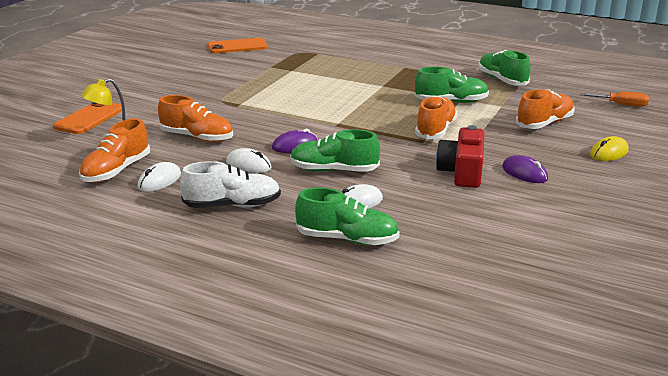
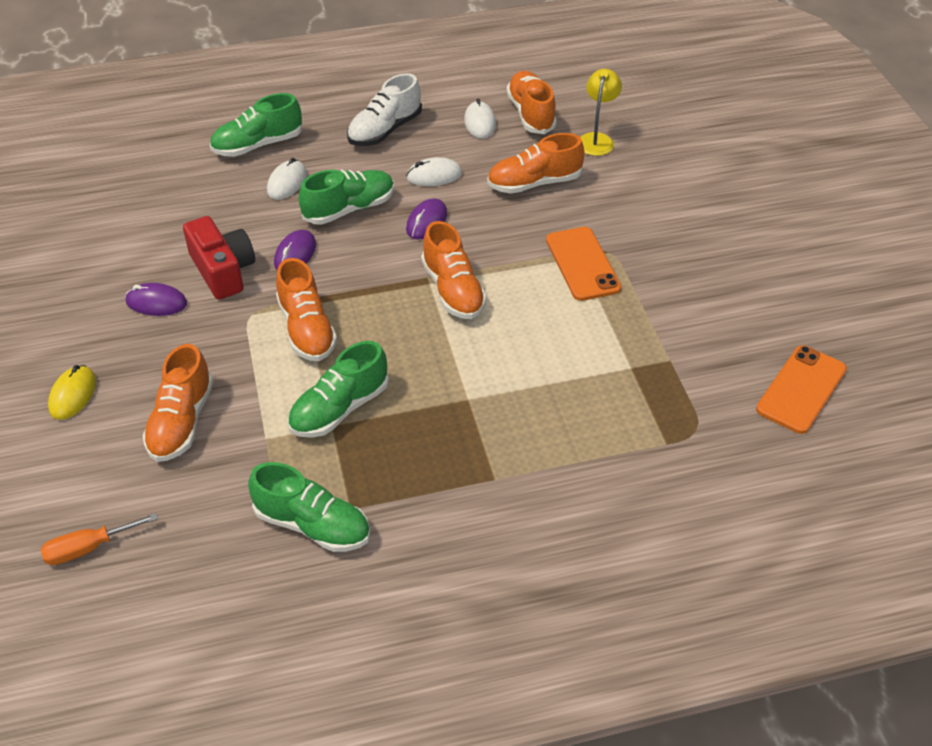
camera: 140 degrees right, 20 degrees up
(89, 118) = (677, 153): orange phone -> orange phone (582, 264)
(329, 116) = (453, 290): none -> orange shoe
(402, 162) = (295, 254): none -> purple mouse

